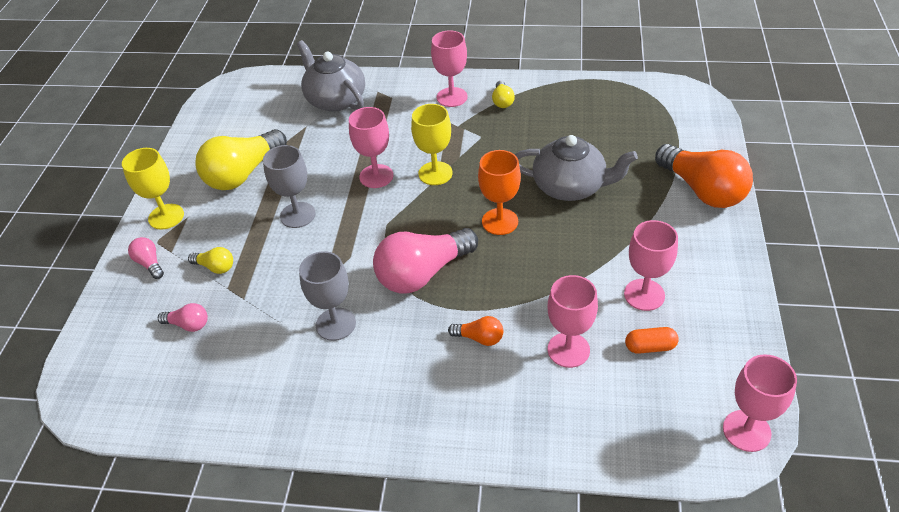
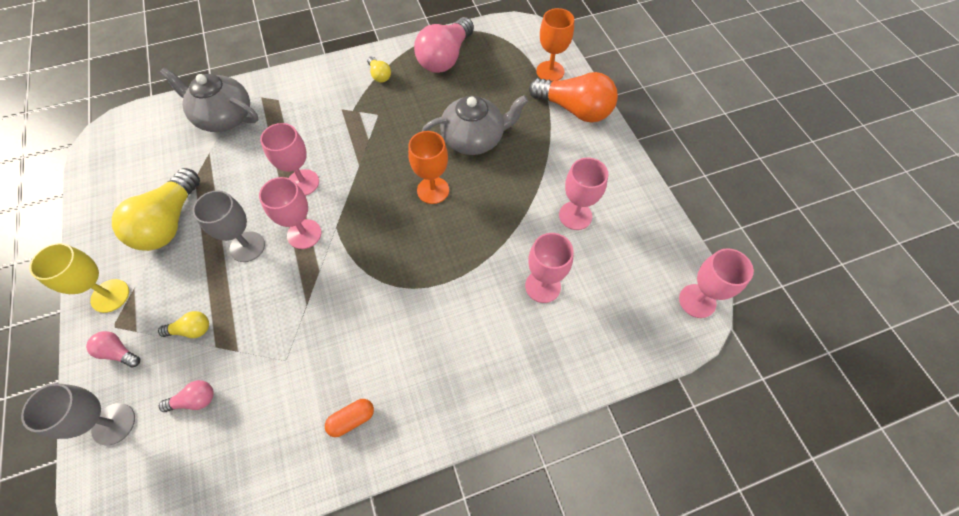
camera: 30 degrees left, 15 degrees up
(335, 324) = (339, 341): grey goblet -> grey goblet (113, 424)
(422, 273) = (392, 263): pink light bulb -> pink light bulb (445, 58)
(435, 173) = (355, 163): yellow goblet -> none
(452, 97) = (333, 84): pink goblet -> pink goblet (304, 234)
(479, 338) = (469, 304): orange light bulb -> none
(650, 347) = (600, 259): orange capsule -> orange capsule (352, 419)
(694, 145) = (550, 71): none -> orange goblet

